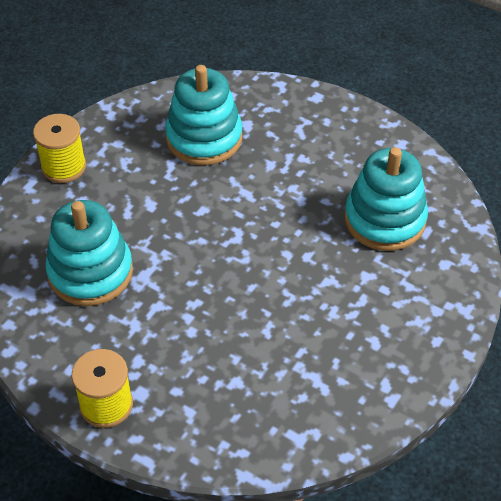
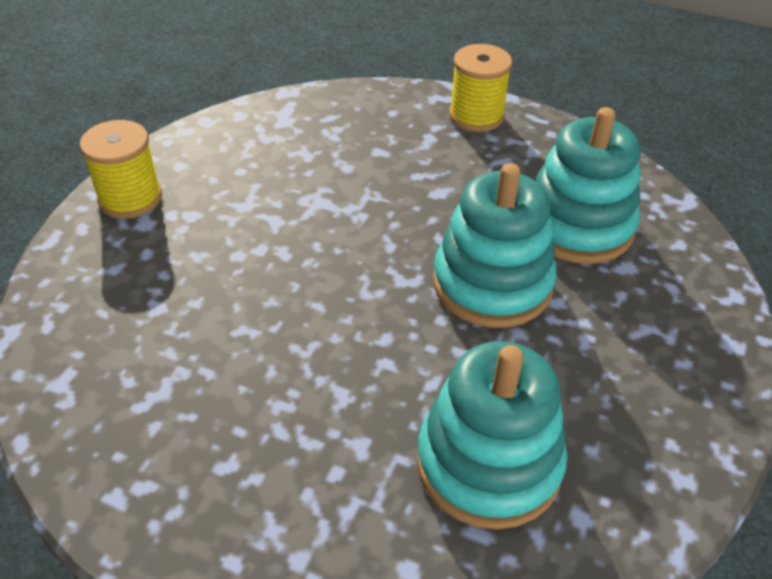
camera: 80 degrees right, 5 degrees down
(90, 272) = (319, 159): turquoise stacking toy -> turquoise stacking toy (492, 284)

